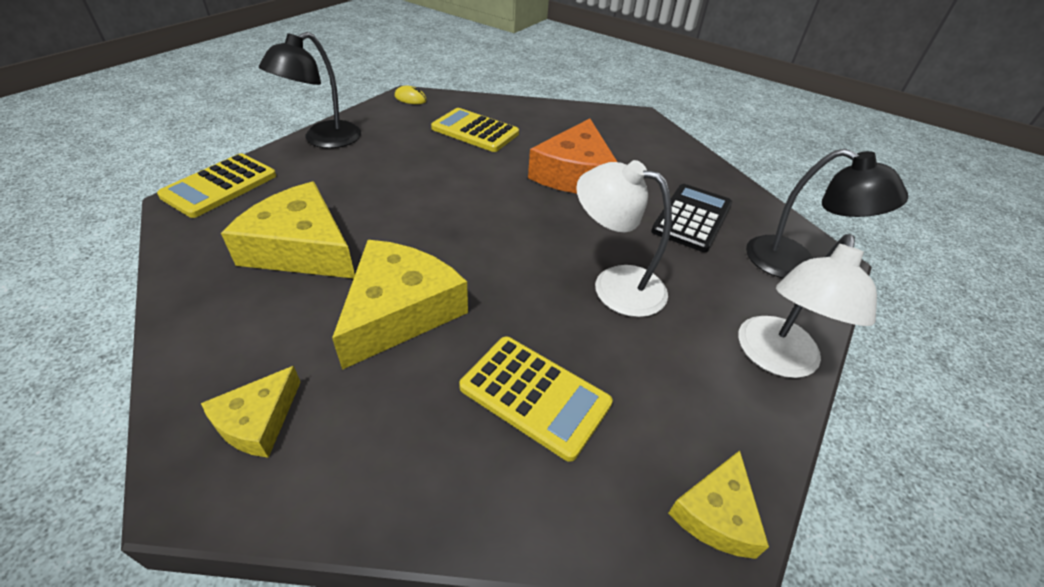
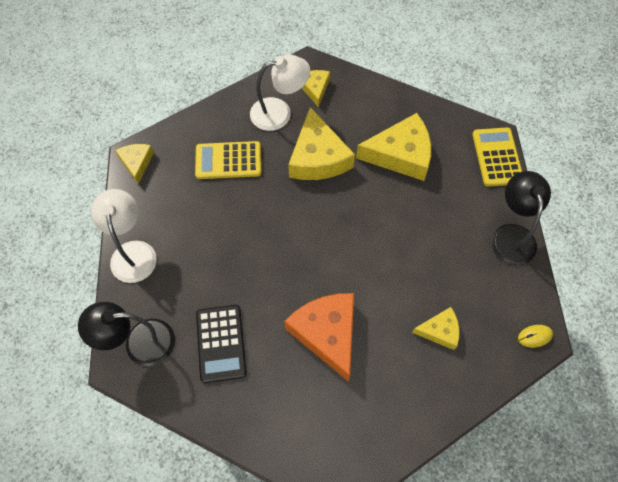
camera: 145 degrees right, 20 degrees up
(475, 131) = (440, 331): yellow calculator -> yellow cheese
(615, 285) = (234, 245): white lamp -> white lamp (279, 113)

